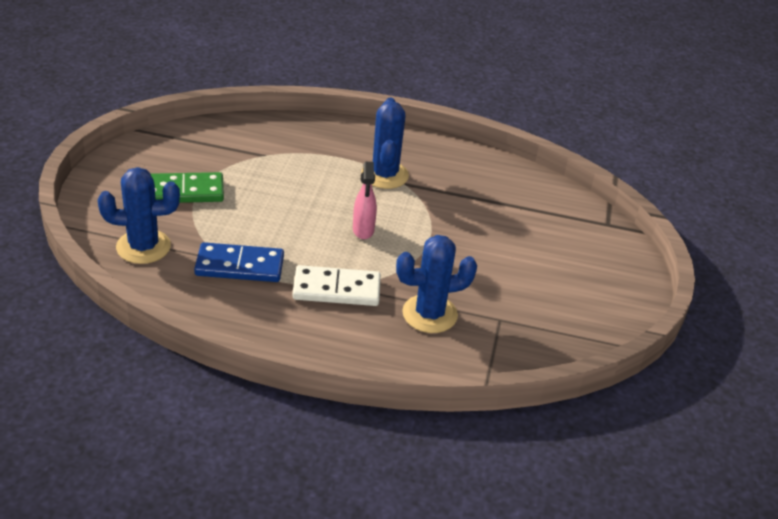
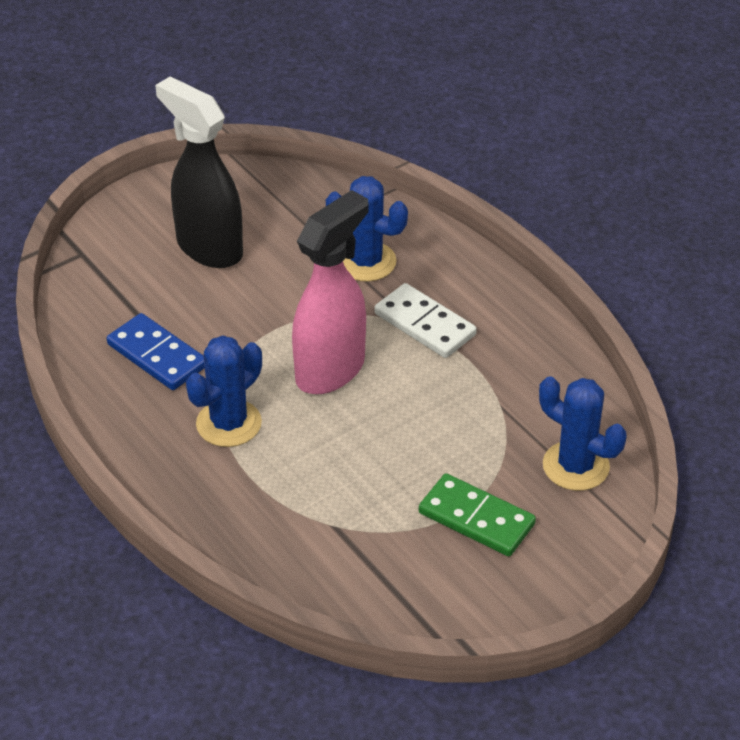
camera: 135 degrees left, 5 degrees up
(239, 266) = (495, 394): blue domino -> blue domino (157, 355)
(363, 230) = (331, 370): pink spray bottle -> pink spray bottle, size x2.03
(543, 267) = (208, 248): none -> black spray bottle

